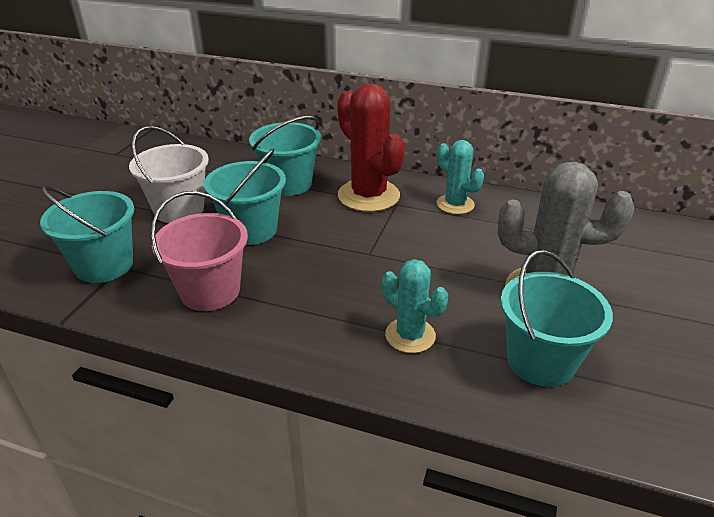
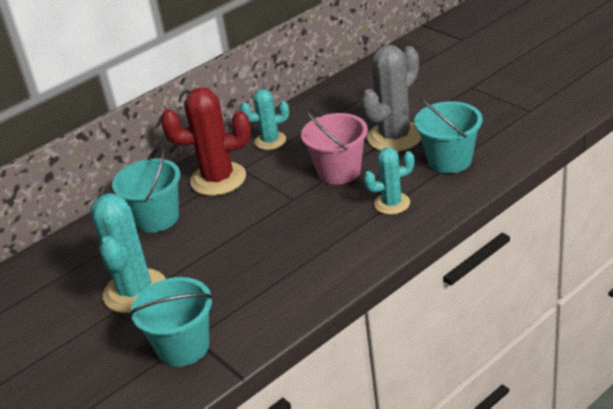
camera: 55 degrees left, 0 degrees up
(179, 210) = (135, 291): white bucket -> turquoise cactus
(210, 291) = (271, 288): pink bucket -> pink bucket (339, 171)
(251, 230) = (208, 252): turquoise bucket -> none

